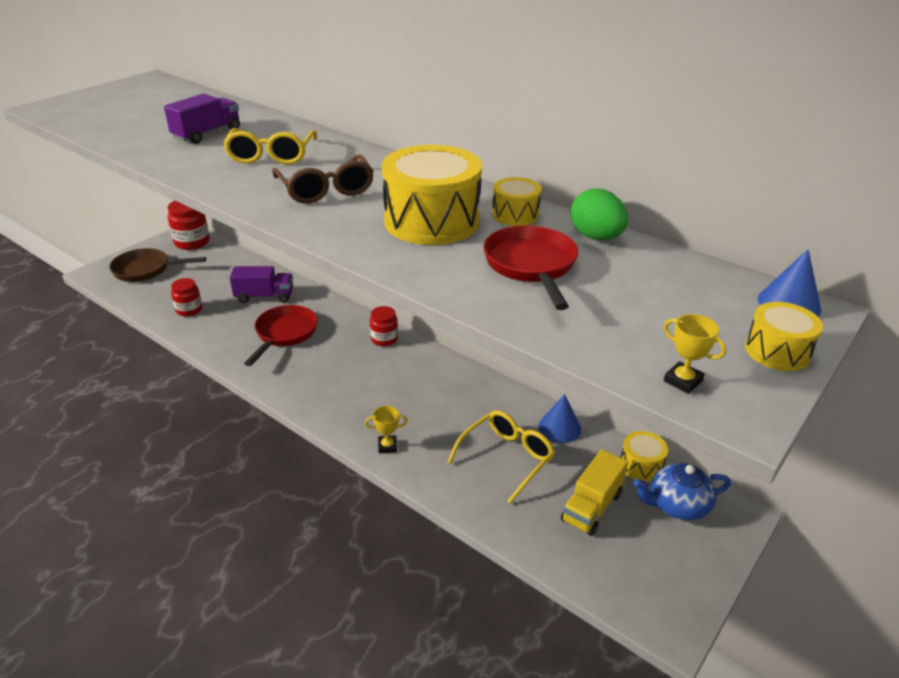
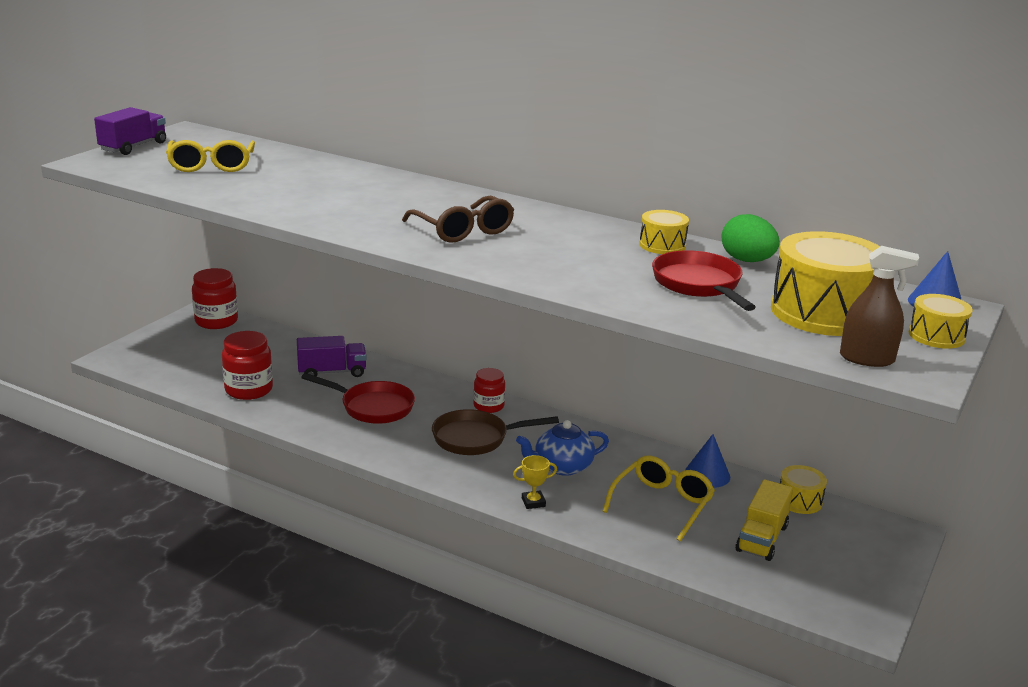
camera: 10 degrees left, 10 degrees down
(146, 270) = (174, 352): brown pan -> brown pan (475, 438)
(189, 310) = (249, 390): red jar -> red jar, size x1.54
(207, 134) = (298, 183): purple truck -> purple truck (133, 147)
(271, 156) = (384, 202): yellow glasses -> yellow glasses (211, 166)
(284, 334) = (373, 407): red pan -> red pan turned 105 degrees clockwise
(432, 221) = (585, 253): yellow drum -> yellow drum (823, 312)
(677, 505) = (844, 531): blue teapot -> blue teapot (562, 466)
(683, 381) = (867, 359): yellow trophy -> brown spray bottle

